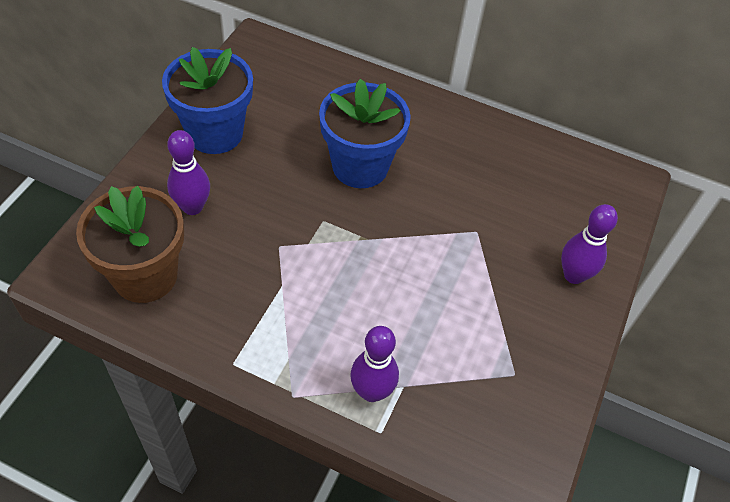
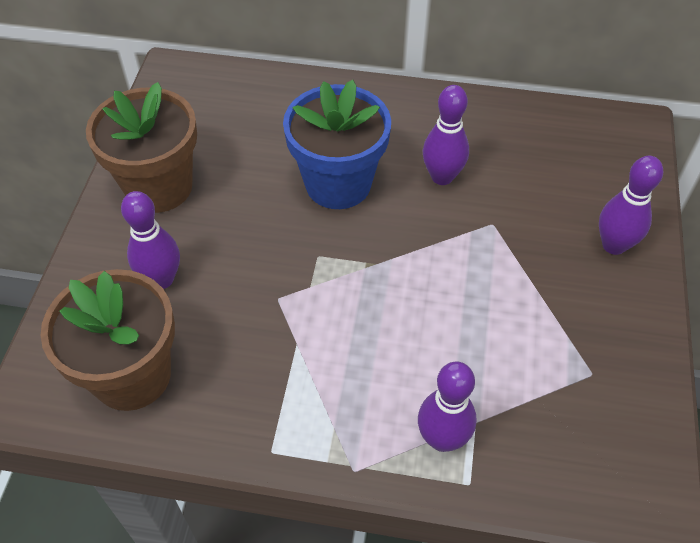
camera: 10 degrees left, 0 degrees up
(215, 133) = (159, 187): blue flower pot -> brown flower pot
(448, 182) = (442, 177): none -> purple bowling pin

